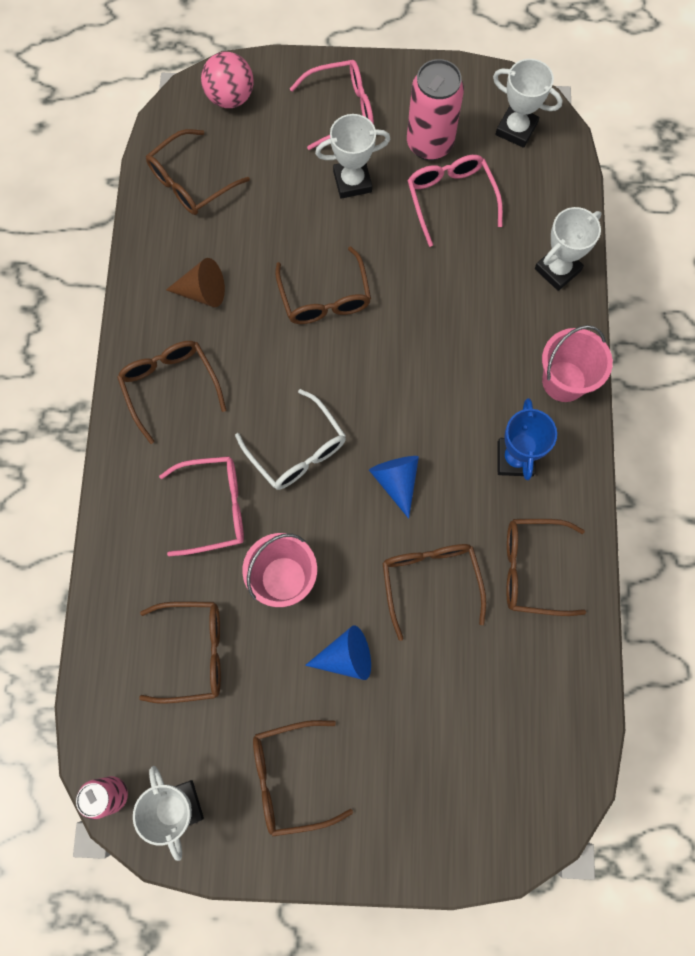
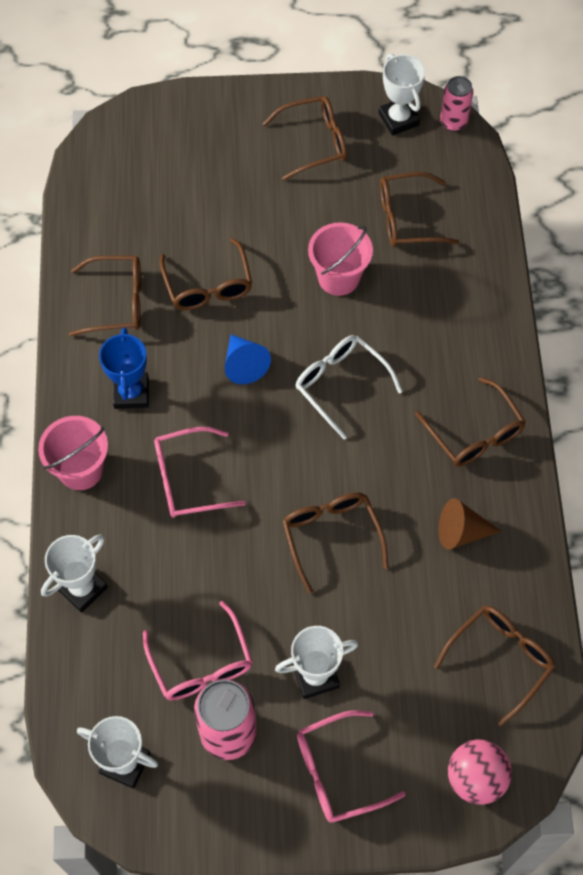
camera: 175 degrees right, 10 degrees down
(214, 508) = (410, 329): pink glasses -> pink glasses (188, 479)
(346, 657) = (278, 225): blue cone -> none

